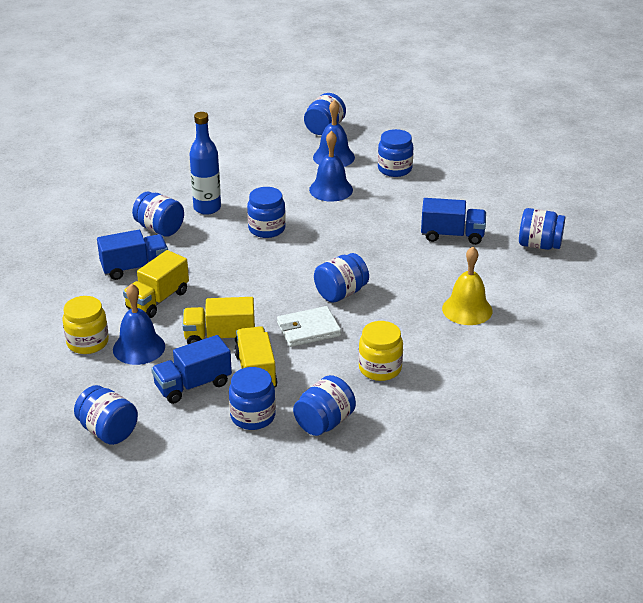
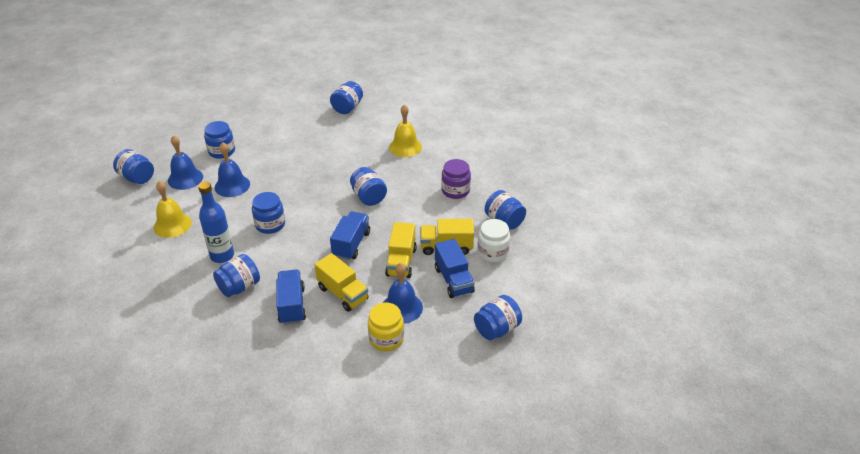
camera: 80 degrees left, 5 degrees up
(251, 167) = (172, 225): none -> yellow bell
(253, 416) = (492, 253): blue jar -> white jar
(308, 329) = (405, 217): white wallet -> none
(380, 368) = (455, 191): yellow jar -> purple jar
(452, 235) = (321, 139): blue truck -> blue truck (351, 244)

